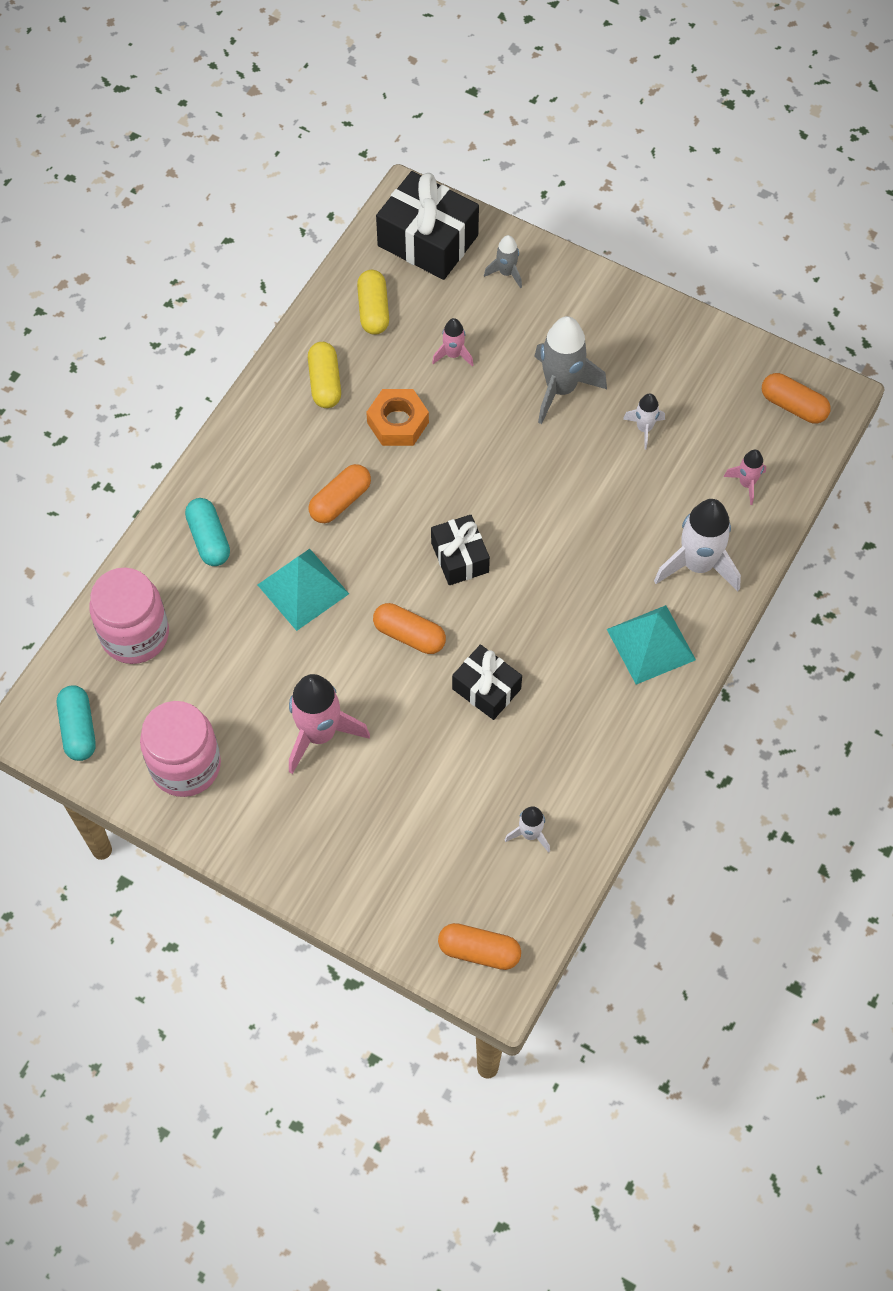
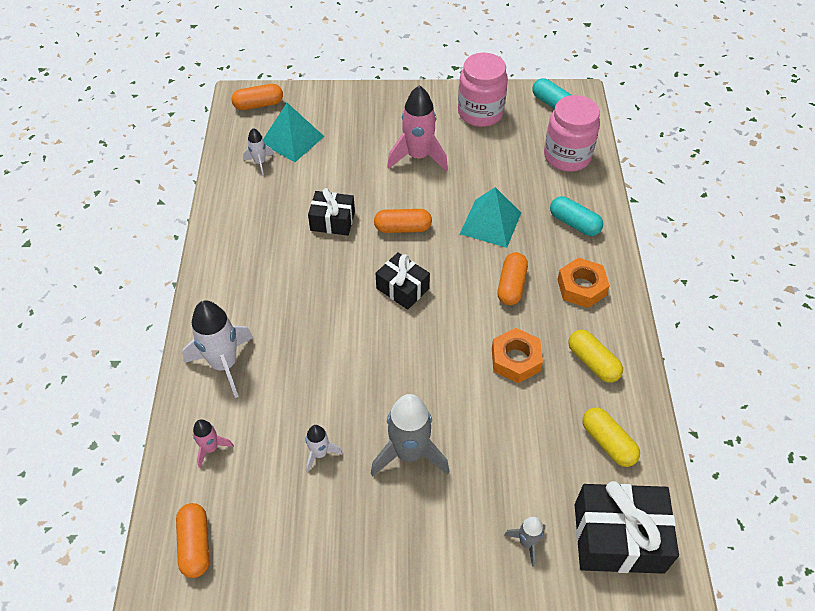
camera: 150 degrees right, 10 degrees down
(268, 461) = (581, 287): none -> orange nut
(453, 355) = (515, 437): pink rocket -> none
(651, 644) = (234, 295): turquoise pyramid -> turquoise pyramid (292, 139)
(793, 406) = (195, 544): orange capsule -> orange capsule turned 75 degrees clockwise

